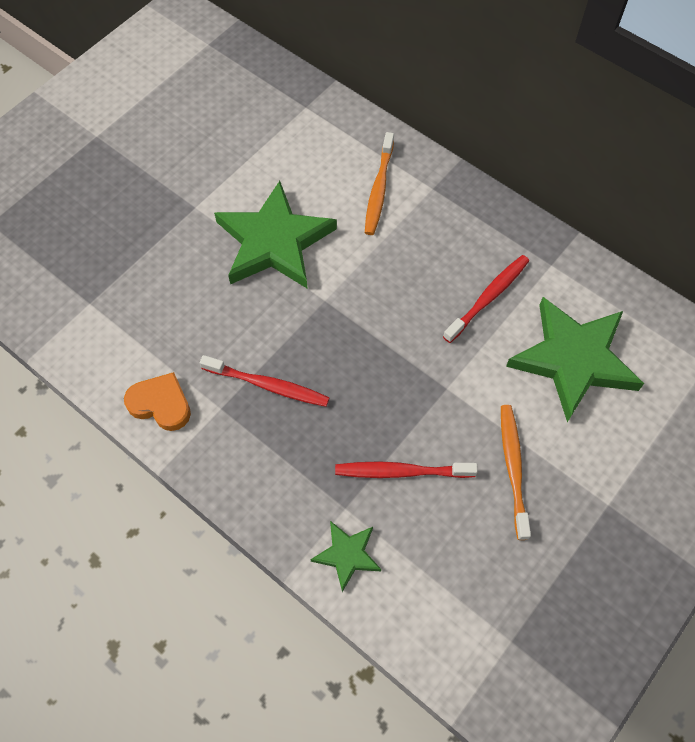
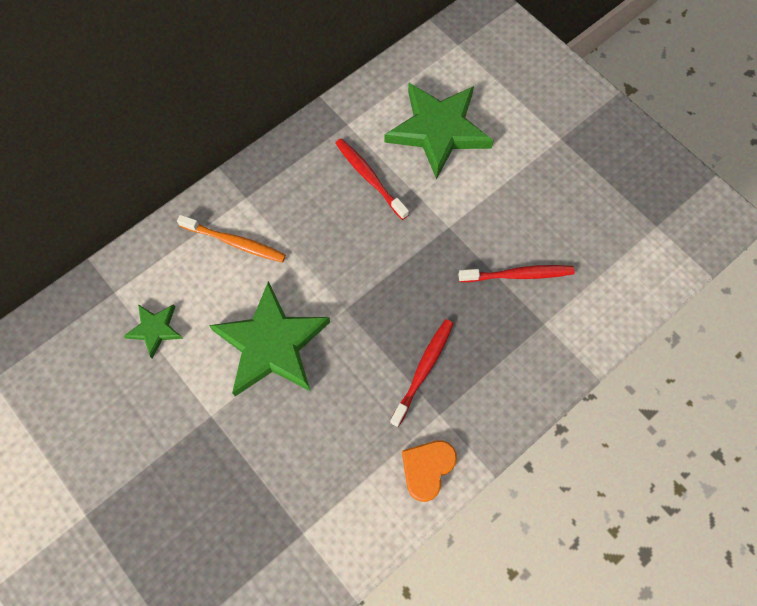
camera: 80 degrees left, 5 degrees up
(347, 555) = (583, 328): green star -> green star (155, 329)
(402, 471) = (518, 275): red toothbrush -> red toothbrush turned 105 degrees counterclockwise
(513, 469) = (525, 194): orange toothbrush -> none

